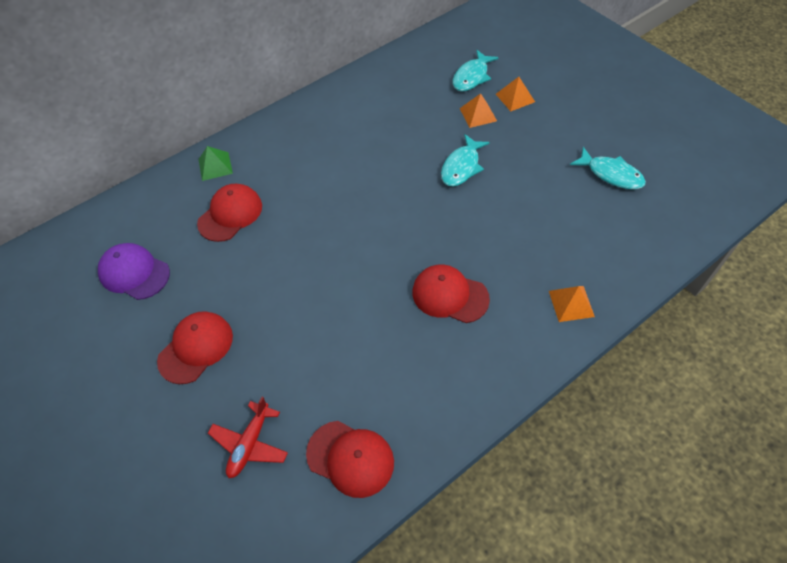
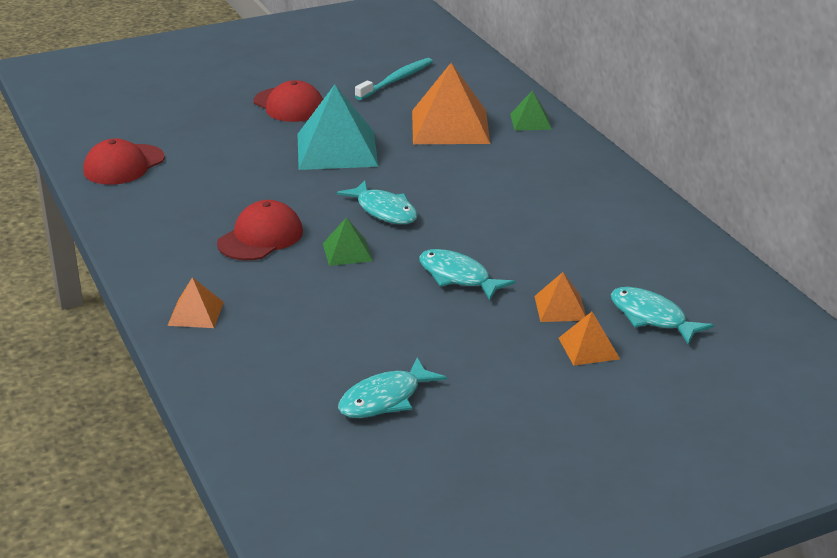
camera: 100 degrees right, 25 degrees down
(134, 273) = (396, 80): purple cap -> turquoise toothbrush
(230, 214) = (450, 126): red cap -> orange pyramid
(250, 444) = (174, 124): red plane -> none
(286, 283) = (337, 150): none -> turquoise pyramid
(384, 226) = (384, 211): none -> turquoise fish
(451, 234) = (347, 252): none -> green pyramid

